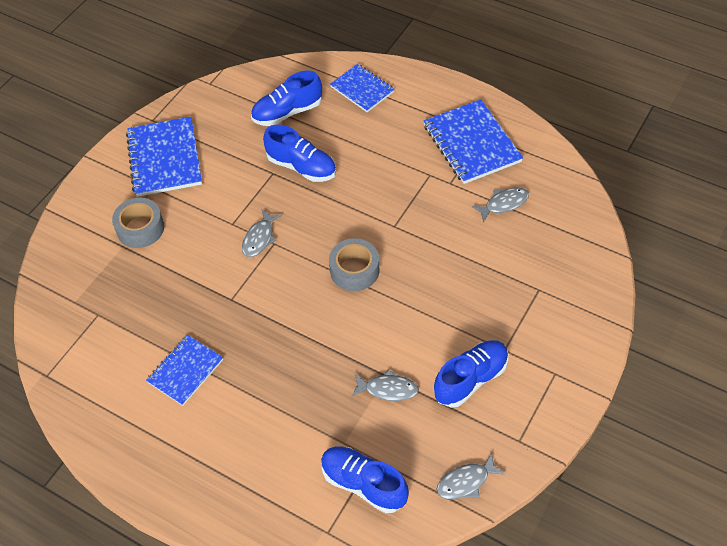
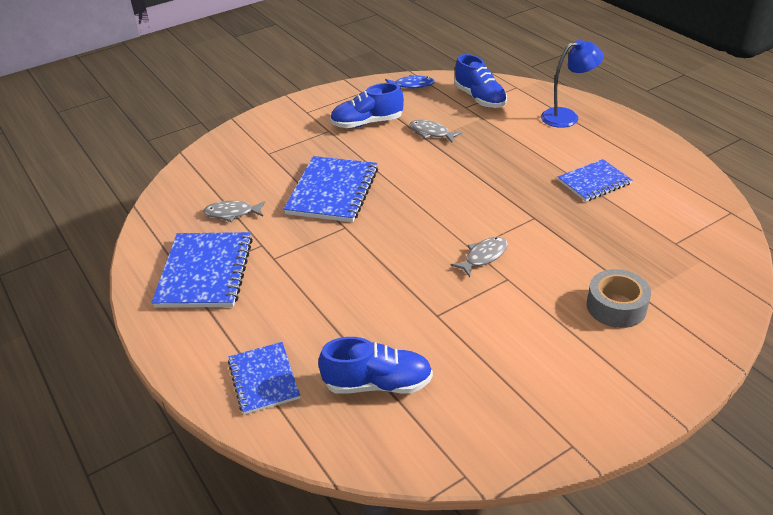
camera: 155 degrees left, 15 degrees down
(165, 158) = (567, 379): blue notebook -> blue notebook (333, 191)
(242, 485) = (567, 116): none -> blue lamp
(301, 167) = (400, 310): blue shoe -> none
(354, 270) = (406, 206): grey tape -> none
(466, 482) = (411, 85): grey fish -> blue fish

